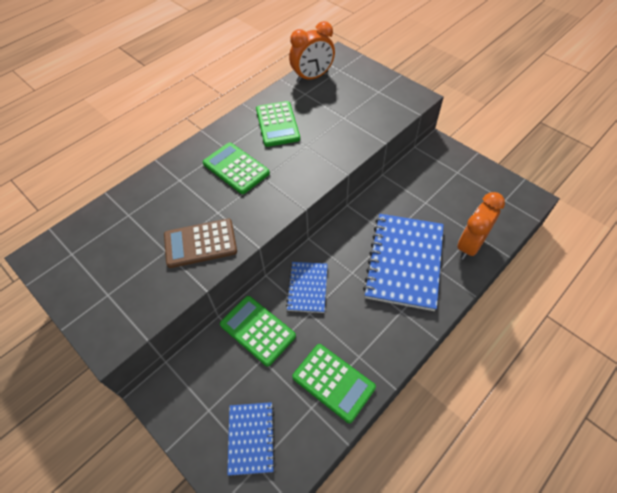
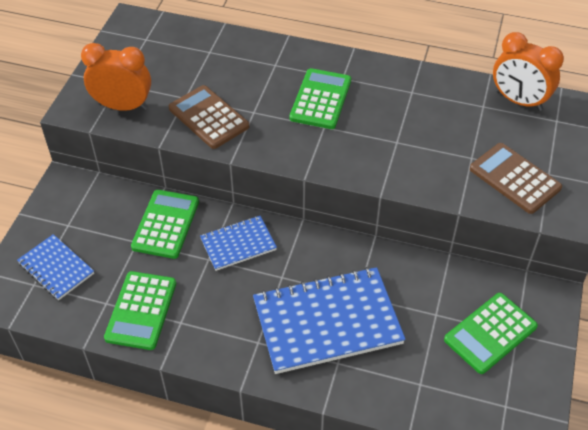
camera: 60 degrees right, 5 degrees down
(251, 438) = (56, 268): blue notebook -> blue notebook turned 75 degrees clockwise
(277, 124) = (411, 104): green calculator -> green calculator (490, 333)
(373, 106) = (514, 178): none -> brown calculator
(470, 245) = (397, 385): orange clock -> orange clock (123, 106)

